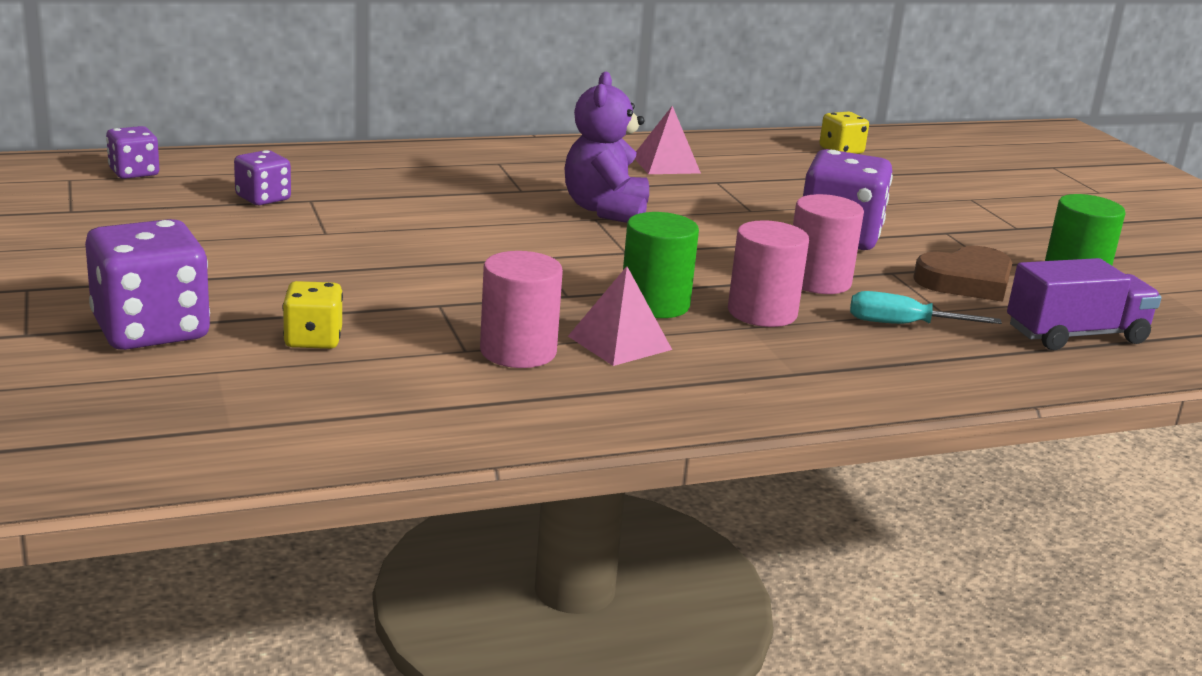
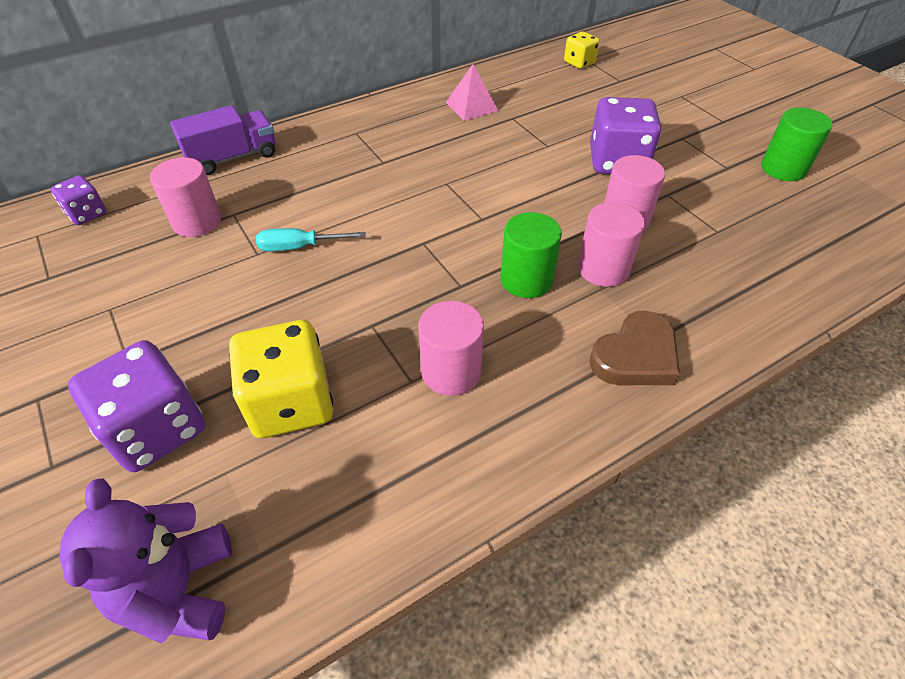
camera: 10 degrees left, 25 degrees up
(263, 198) = (197, 222): purple dice -> pink cylinder
(313, 339) = (291, 403): yellow dice -> yellow dice, size x1.85
(606, 210) = (450, 171): purple teddy bear -> purple teddy bear (178, 590)
(619, 342) = (519, 337): pink pyramid -> none
(903, 325) = (701, 256): turquoise screwdriver -> turquoise screwdriver (299, 247)
(966, 281) = (719, 192): brown heart -> brown heart (635, 356)
(1076, 335) = (814, 236): purple truck -> purple truck (233, 158)

